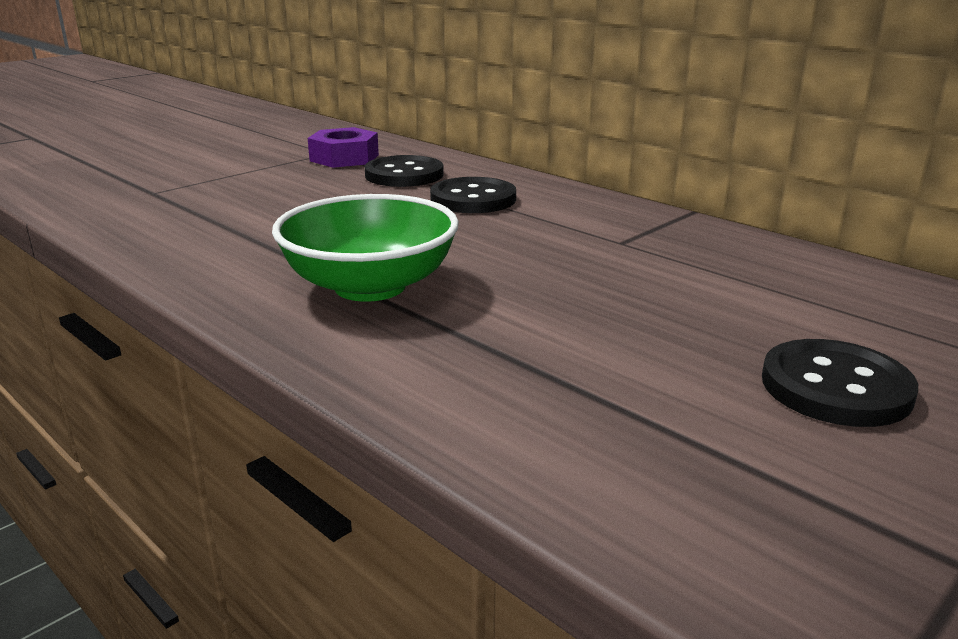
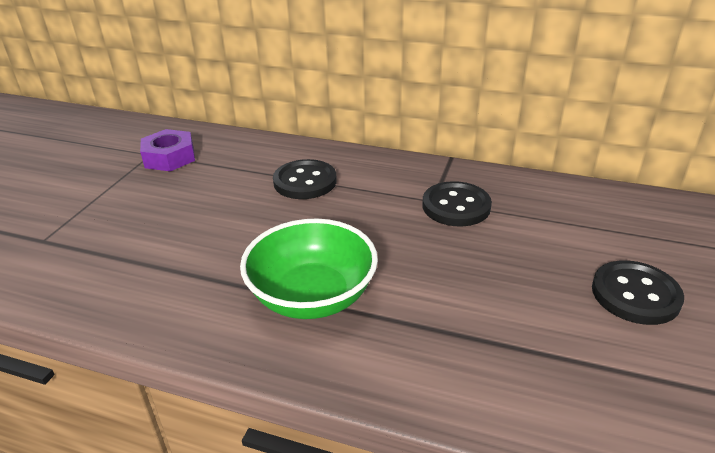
camera: 25 degrees left, 10 degrees up
(404, 175) = (233, 166): black button -> black button (456, 206)

